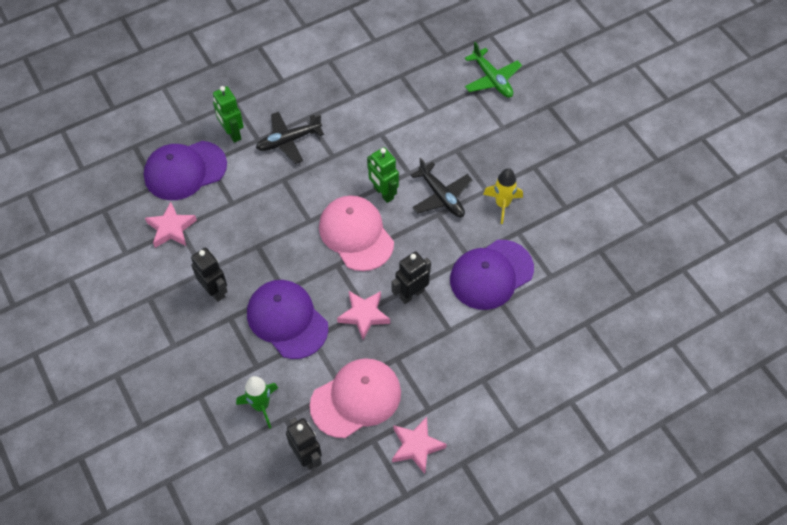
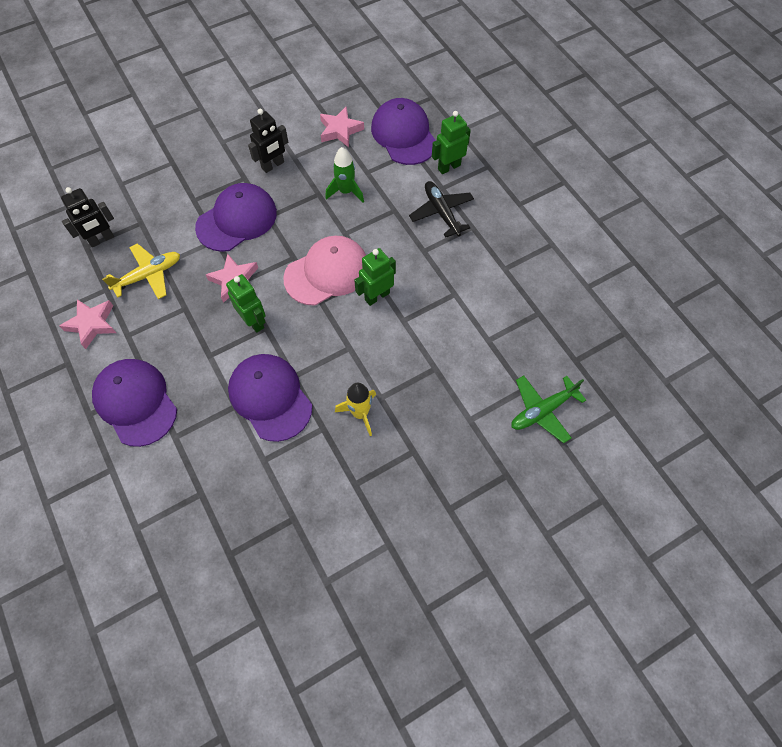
camera: 90 degrees right, 5 degrees up
(261, 406) = (155, 205): green rocket -> green rocket (346, 191)
(356, 398) = (149, 275): pink cap -> yellow plane
(411, 294) = (254, 321): black robot -> green robot
(441, 196) = (372, 351): black plane -> none
(502, 389) = (135, 402): none -> purple cap

